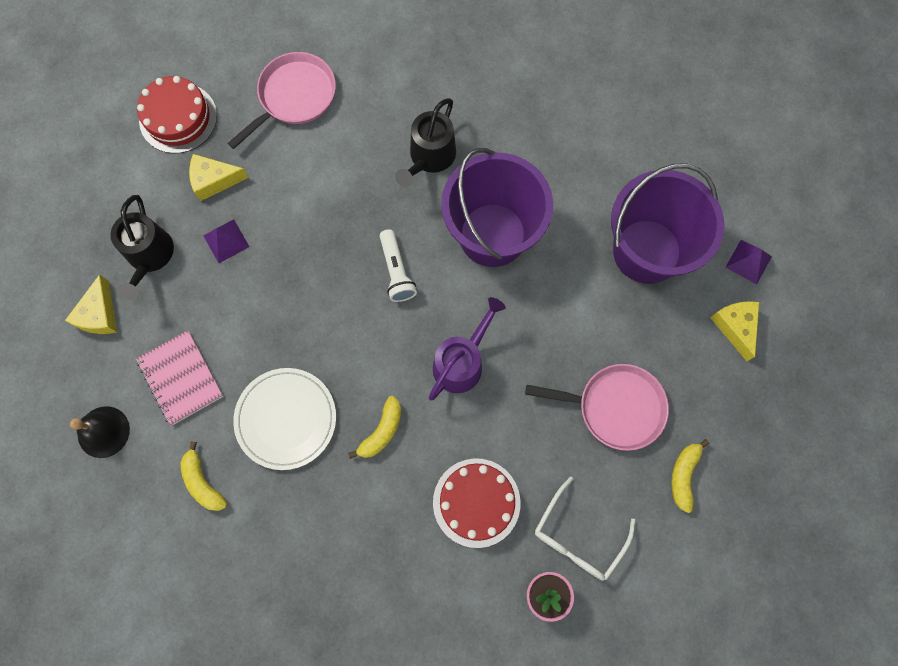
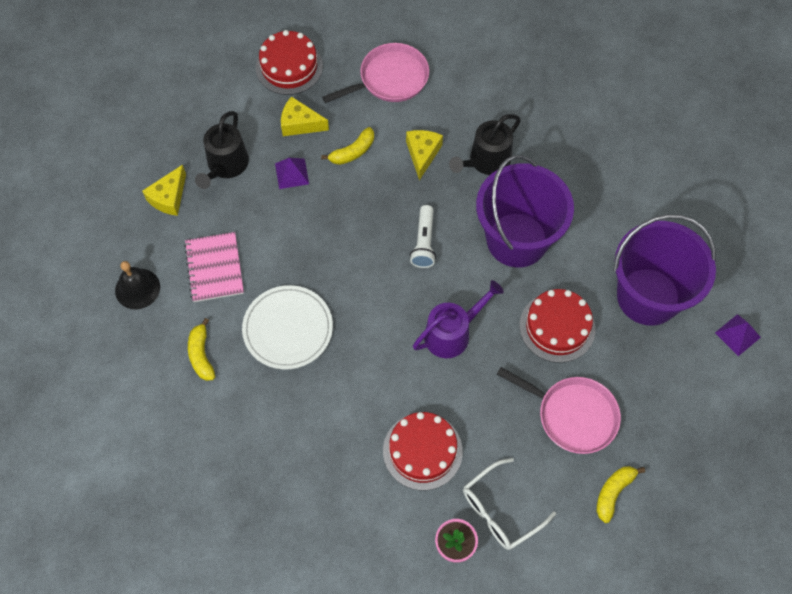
camera: 20 degrees right, 10 degrees down
(382, 431) = (363, 365): yellow banana -> yellow banana (353, 152)
(567, 317) = (557, 327): none -> red cake
(735, 327) = (705, 385): yellow cheese -> yellow cheese (422, 154)

